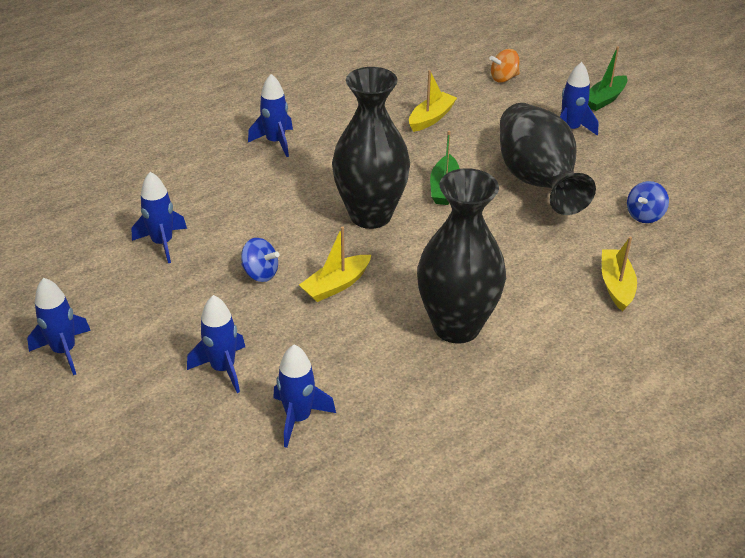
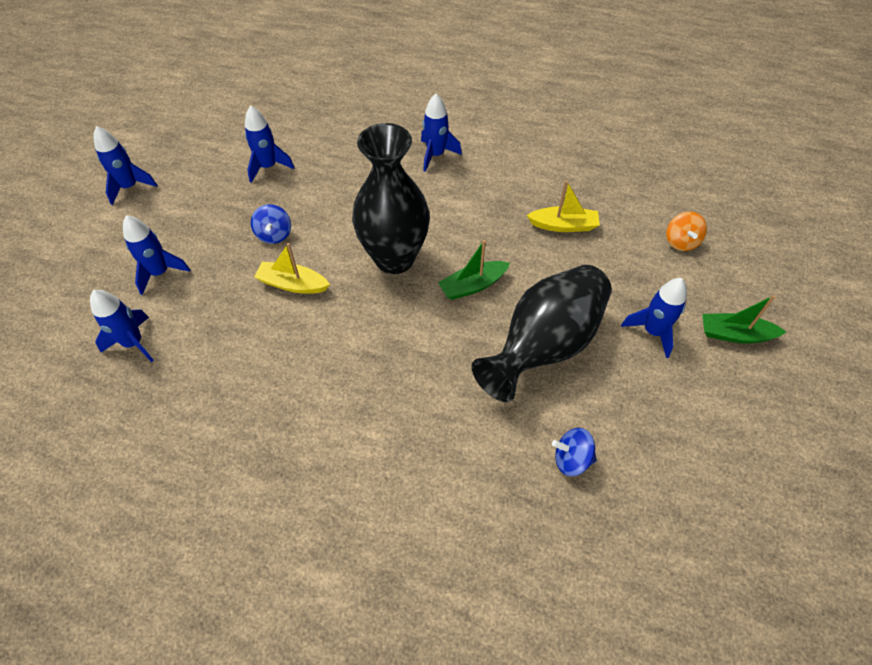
camera: 55 degrees right, 15 degrees up
(456, 326) = (297, 387): black vase -> none
(503, 78) = (681, 242): orange spinning top -> orange spinning top turned 120 degrees counterclockwise
(616, 285) = (442, 484): yellow boat -> none

